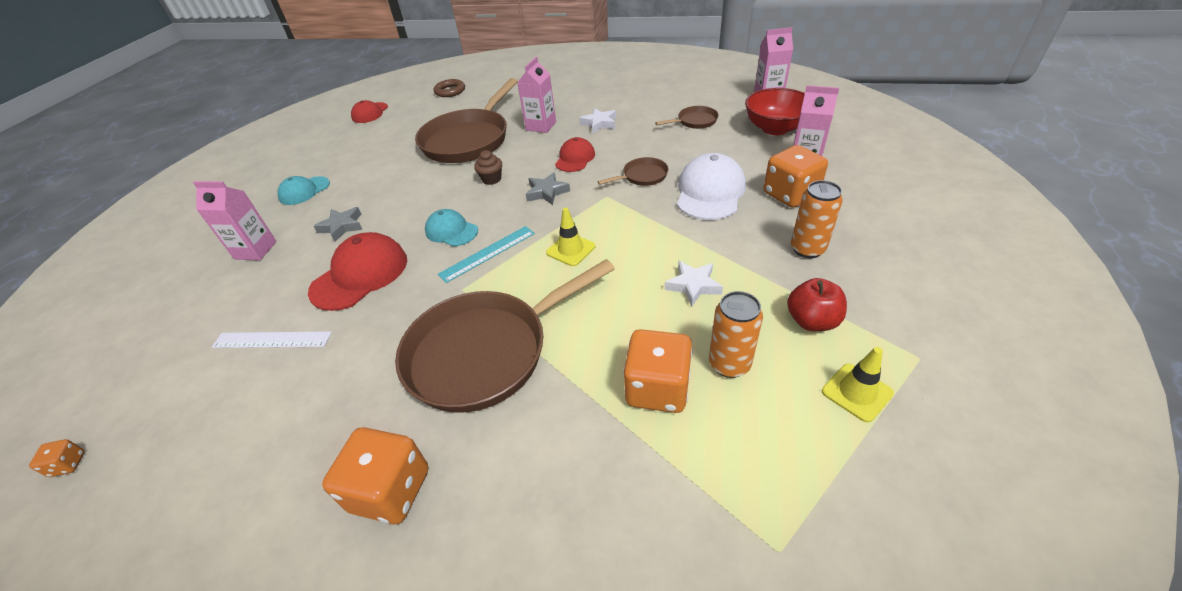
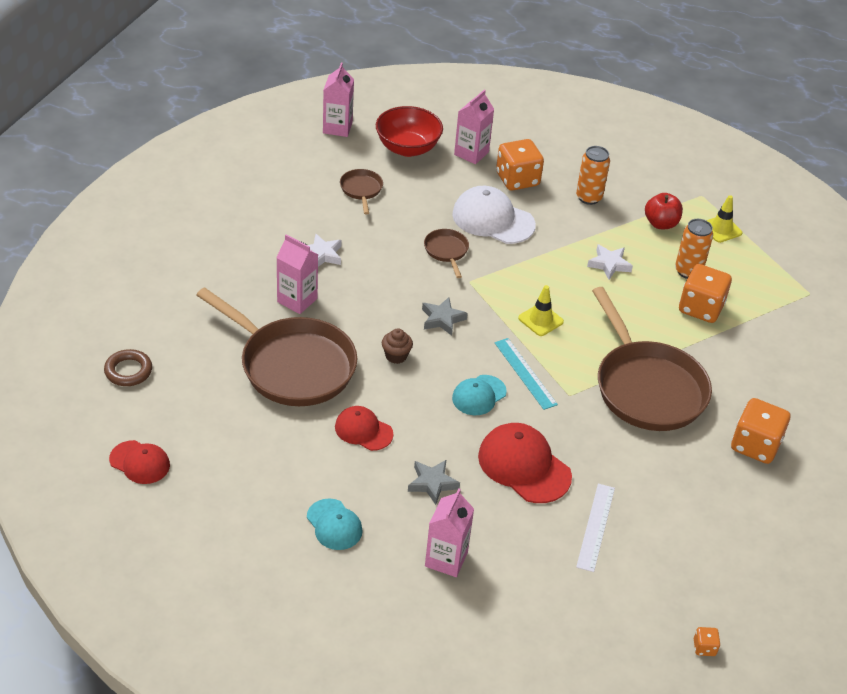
camera: 85 degrees left, 0 degrees up
(575, 158) = (387, 288): red cap -> red cap (363, 430)

